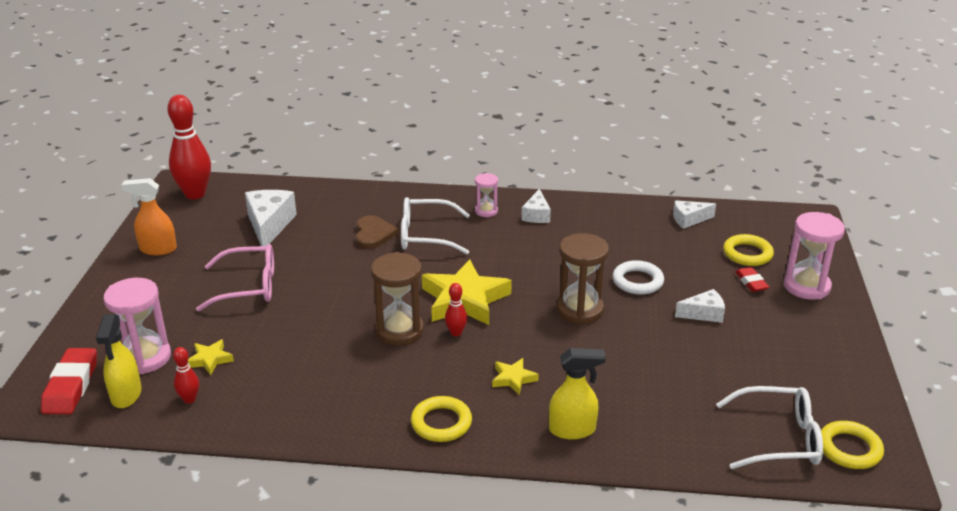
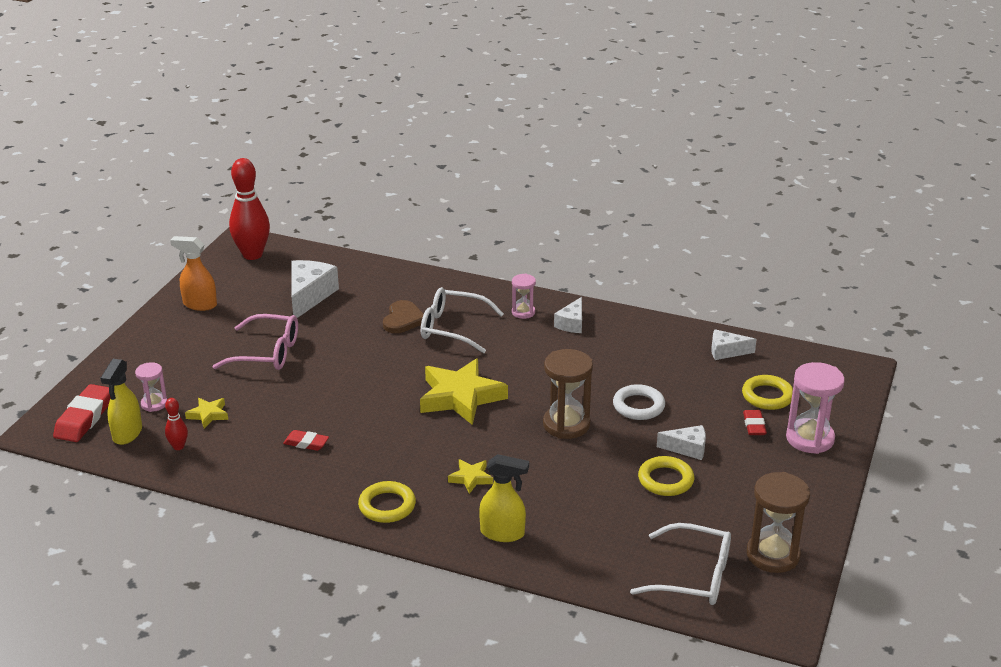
camera: 15 degrees right, 0 degrees up
(145, 358) = (154, 404): pink hourglass -> pink hourglass, size x0.56
(327, 372) = (306, 443): none -> red eraser
(399, 331) = (386, 416): brown hourglass -> brown hourglass (773, 555)
(456, 333) = (438, 427): red bowling pin -> none
(849, 449) = (757, 598): yellow ring -> yellow ring (665, 480)

